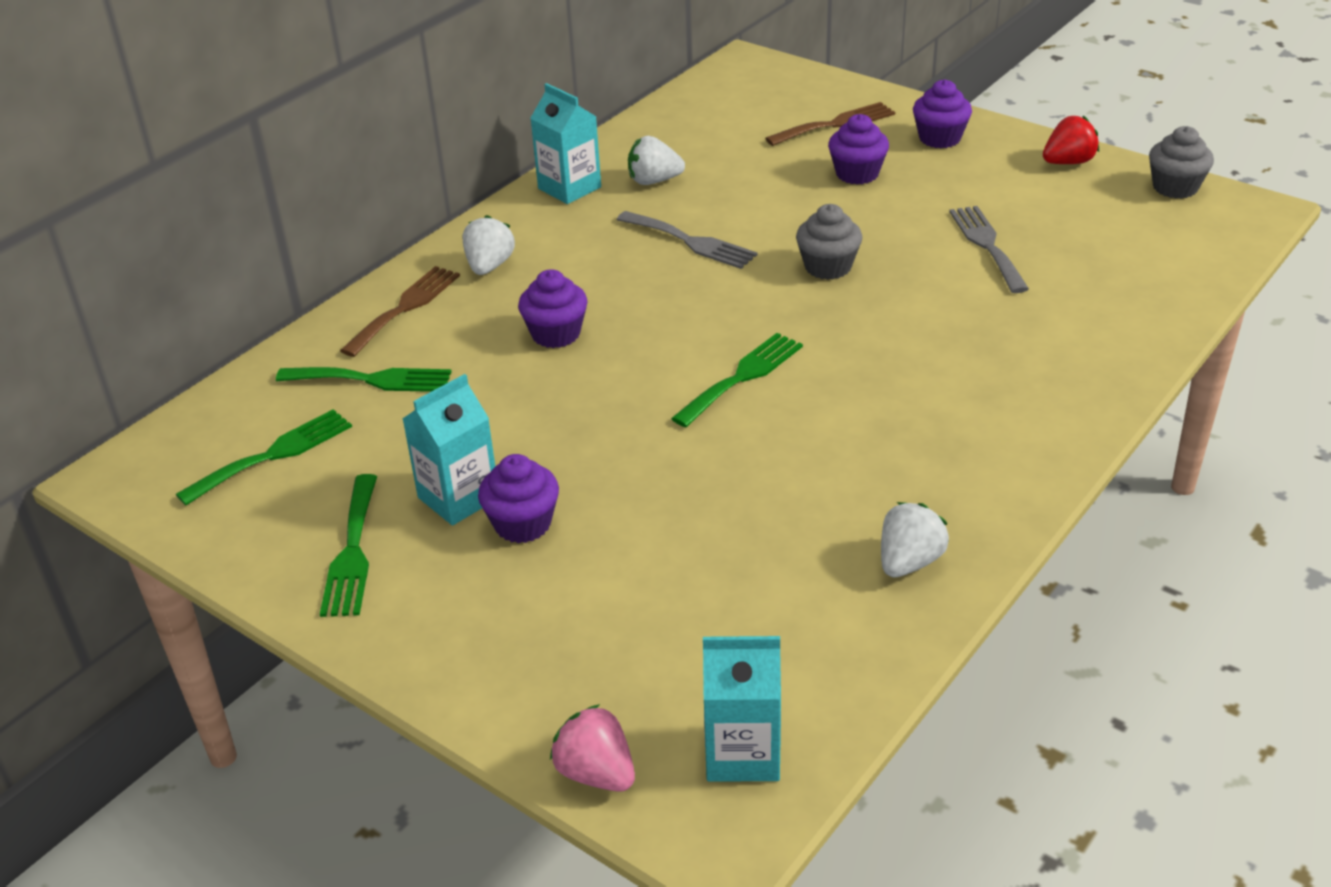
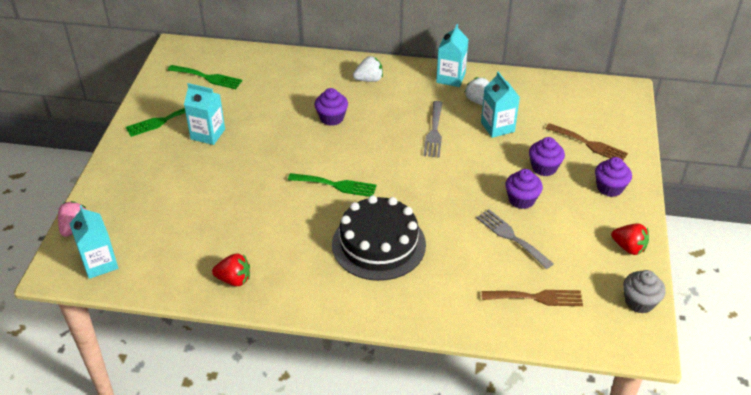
camera: 60 degrees right, 5 degrees up
(372, 380) = (268, 81): green fork -> none
(405, 308) = (322, 69): brown fork -> brown fork (537, 298)
(522, 524) = (201, 157): purple cupcake -> purple cupcake (521, 200)
(731, 183) = (497, 127): none -> turquoise carton
(828, 267) = (446, 184): grey cupcake -> none
(909, 562) = (234, 280): white strawberry -> red strawberry
(922, 372) = (378, 244): none -> black cake
(987, 245) = (511, 237): grey fork -> grey fork turned 90 degrees counterclockwise

